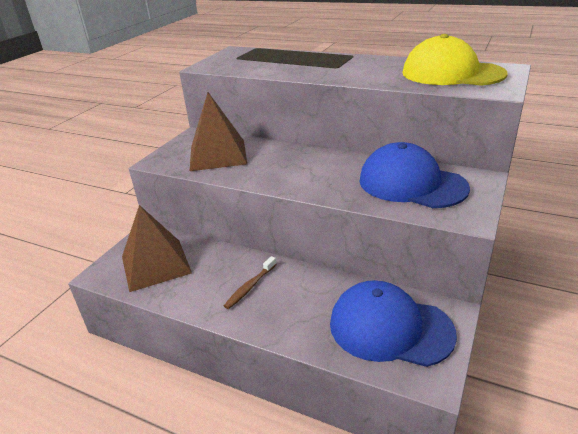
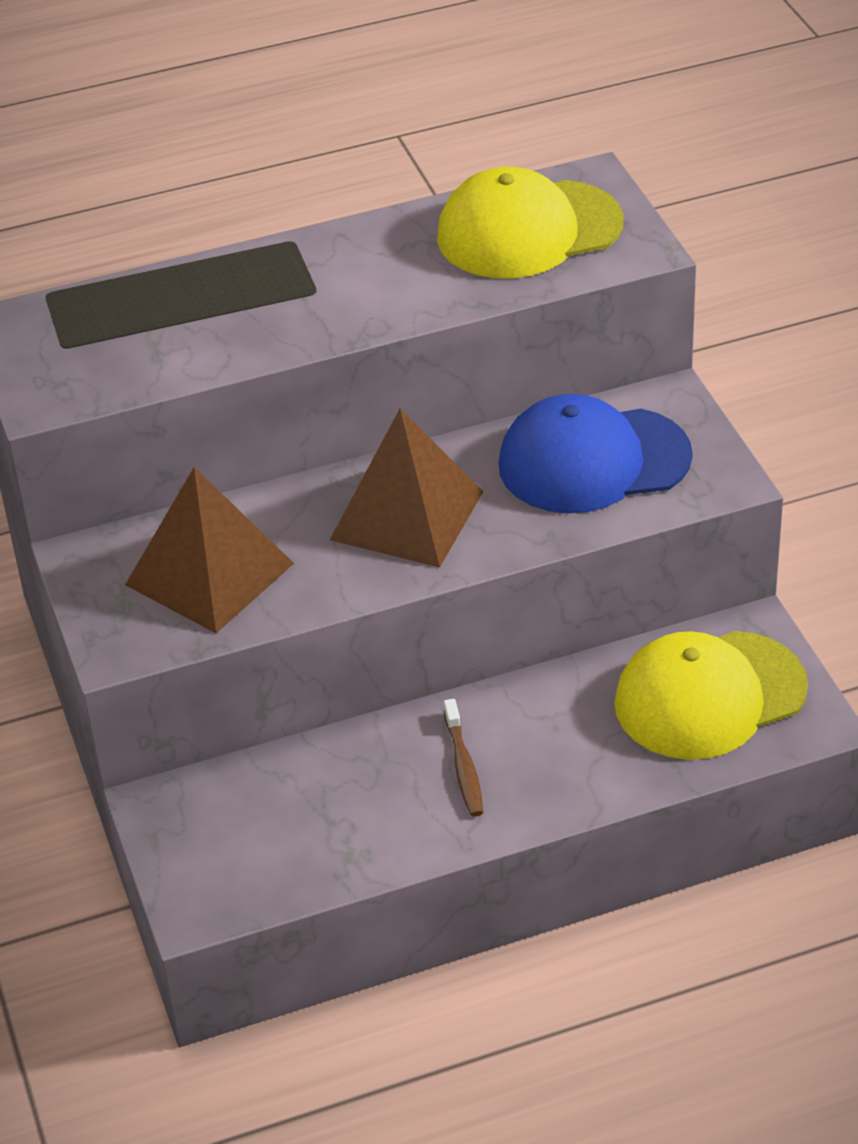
camera: 45 degrees left, 10 degrees up
(156, 264) = (263, 835): brown pyramid -> brown pyramid (407, 515)
(390, 328) = (709, 696): blue cap -> yellow cap

